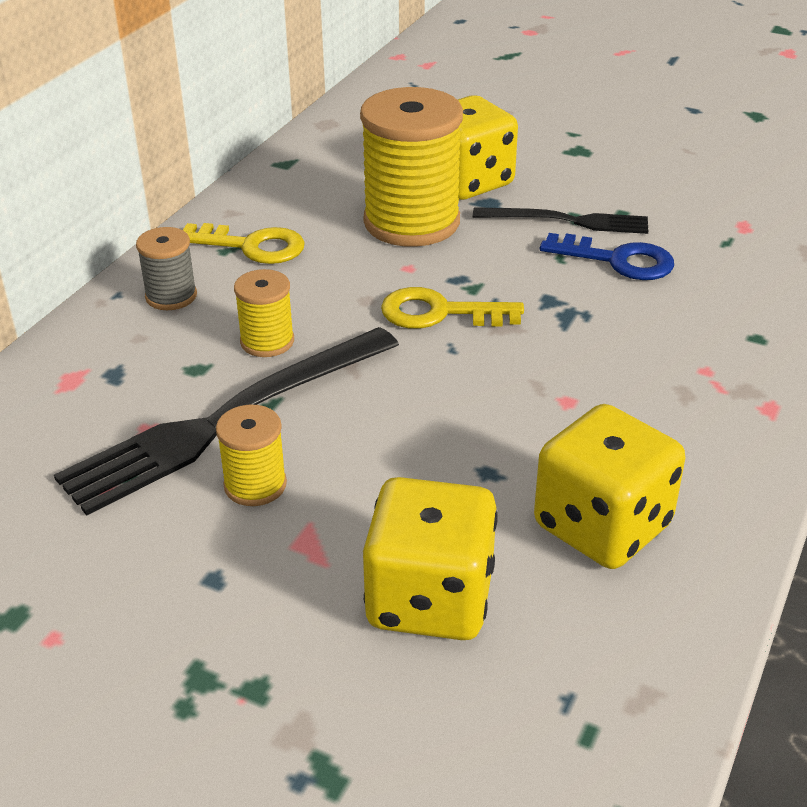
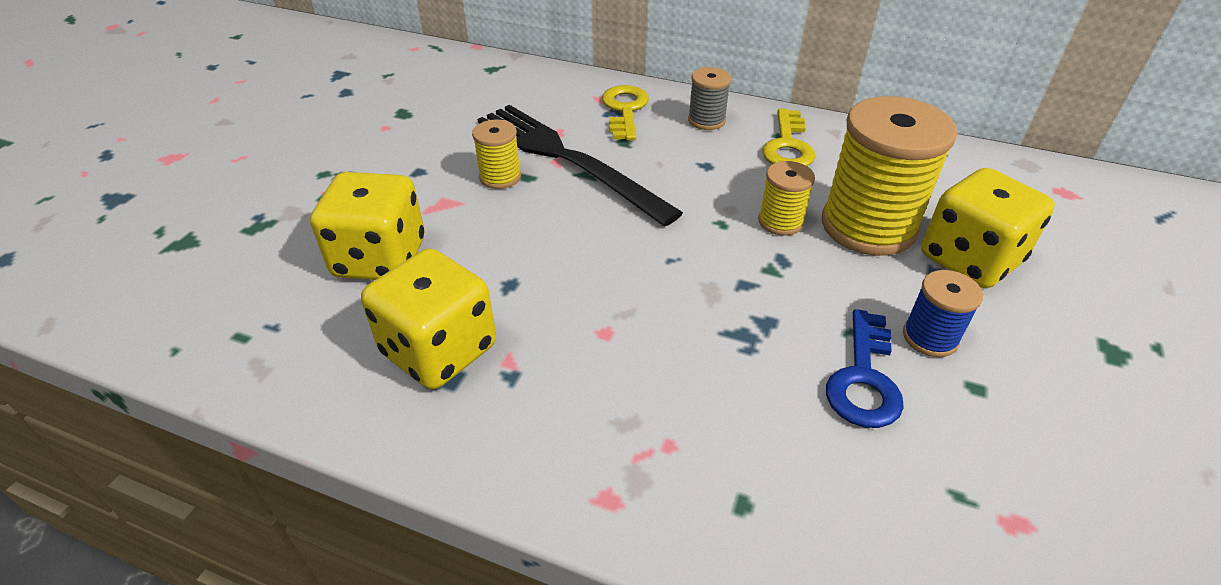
camera: 85 degrees right, 5 degrees up
(267, 341) = (660, 166): yellow spool -> yellow spool (780, 221)
(439, 313) = (722, 249): yellow key -> yellow key (625, 110)
(567, 221) = (930, 337): black fork -> blue spool

